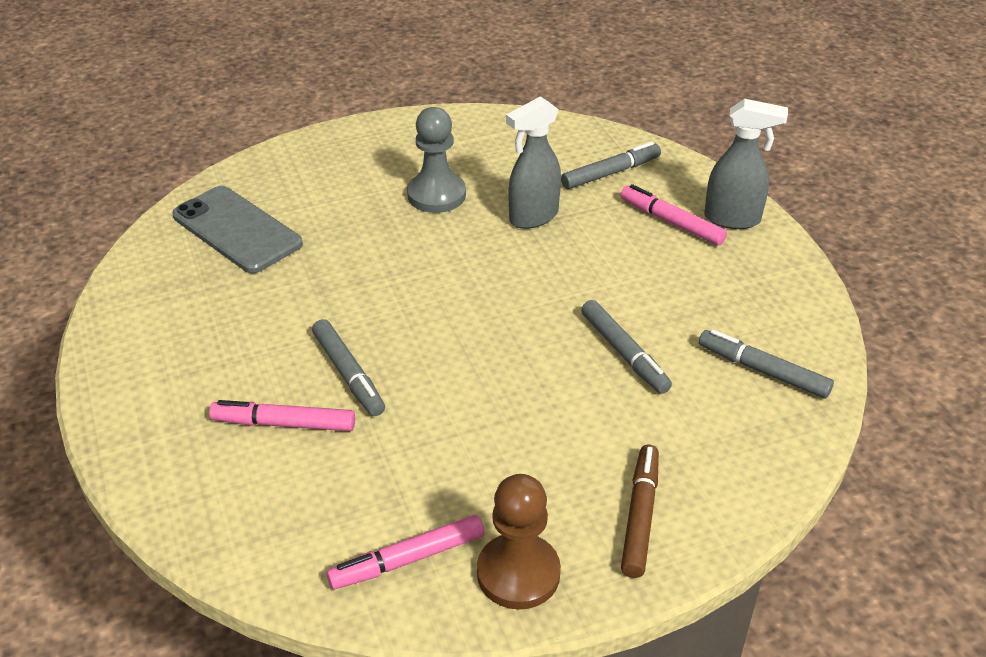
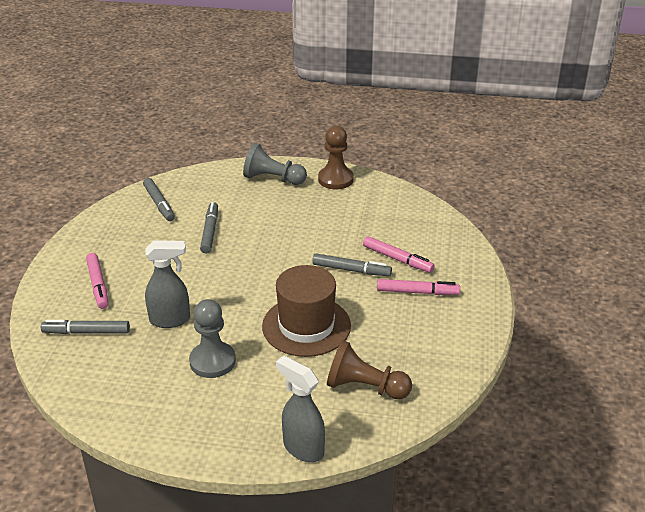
camera: 150 degrees left, 5 degrees down
(237, 230) = (365, 387): grey phone -> brown pawn
(348, 374) = (351, 270): grey marker -> grey marker turned 105 degrees clockwise
(357, 270) = (306, 326): none -> brown hat
(407, 560) = (374, 196): pink marker -> pink marker (417, 292)
(640, 516) = (273, 179): brown marker -> grey pawn
(733, 219) = (63, 273): grey spray bottle -> grey spray bottle (303, 448)

